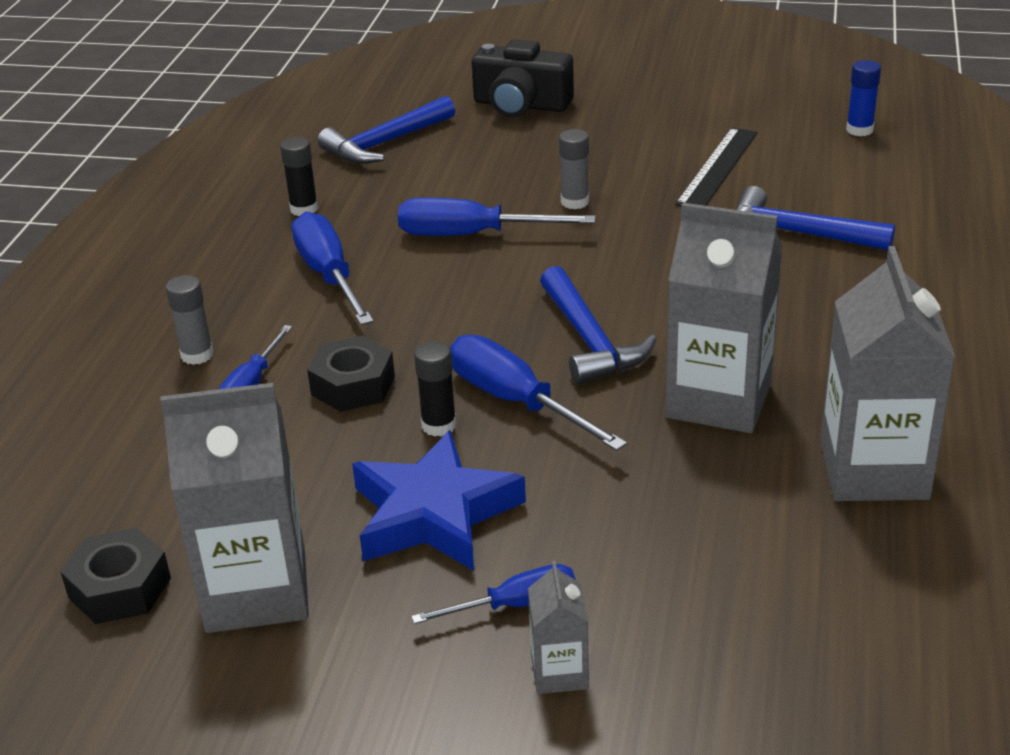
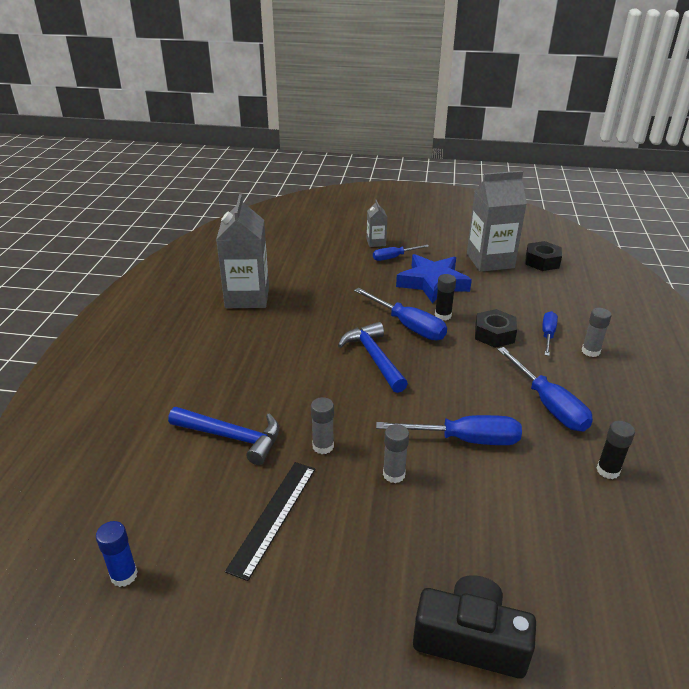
camera: 175 degrees right, 0 degrees up
(385, 143) = (588, 565): blue hammer -> none
(668, 226) = (323, 446): none -> grey glue stick
(718, 400) = (308, 326): grey carton -> none

